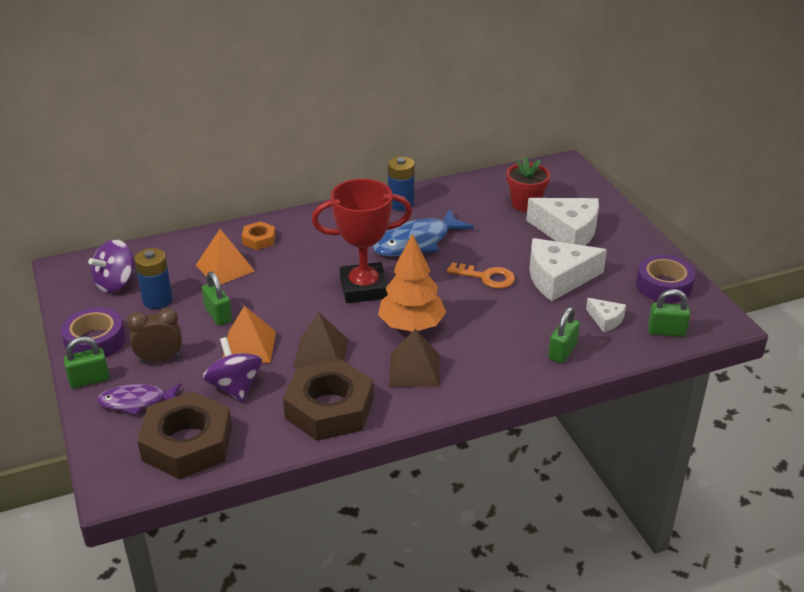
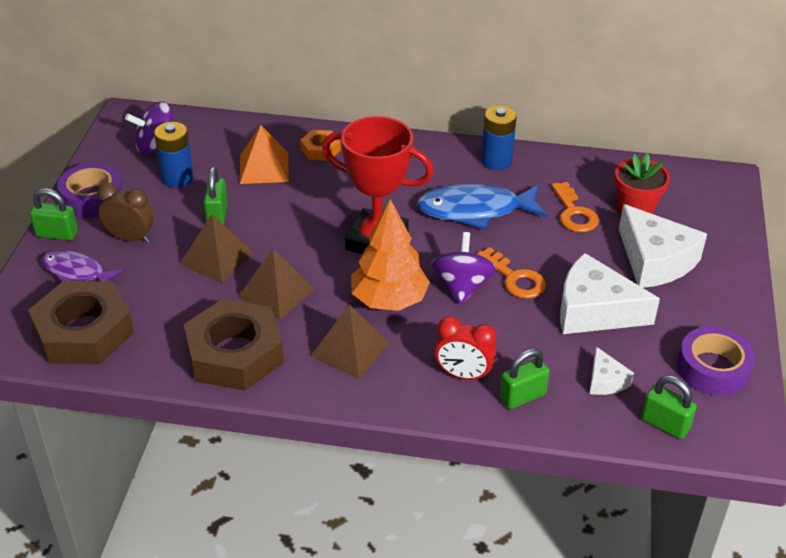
camera: 30 degrees right, 5 degrees up
(235, 387) = (170, 294): purple spinning top -> purple spinning top (462, 286)
(249, 346) = (217, 258): orange pyramid -> brown pyramid
(487, 220) = (574, 213): none -> orange key
(510, 354) = (463, 375): none -> red clock

